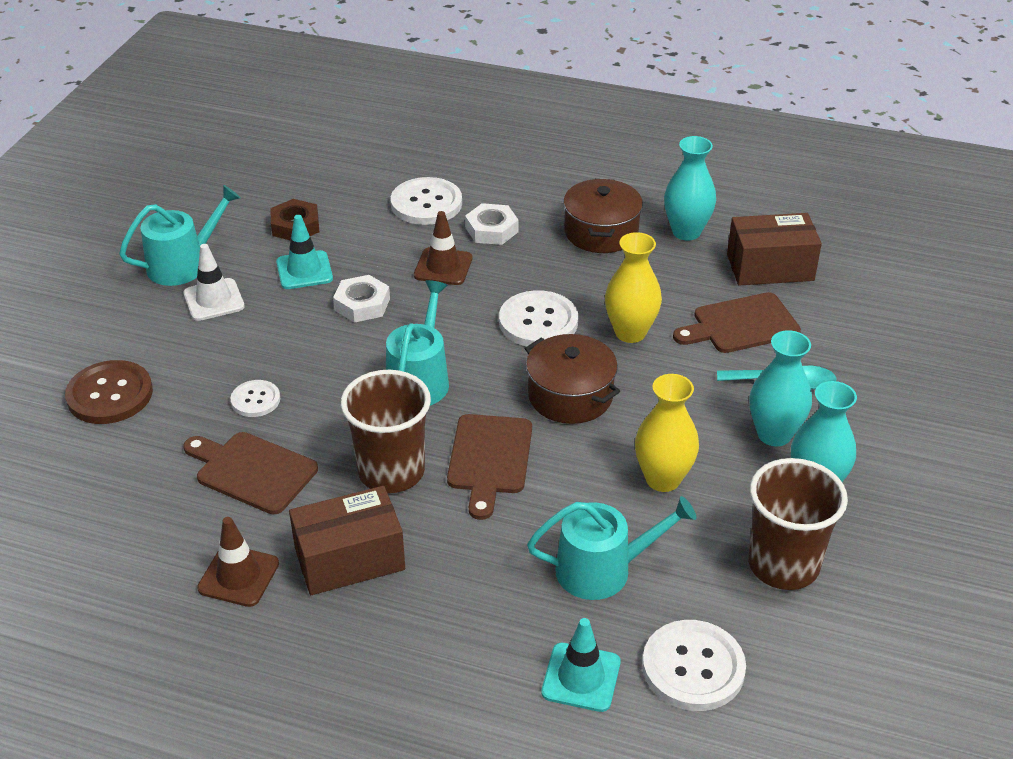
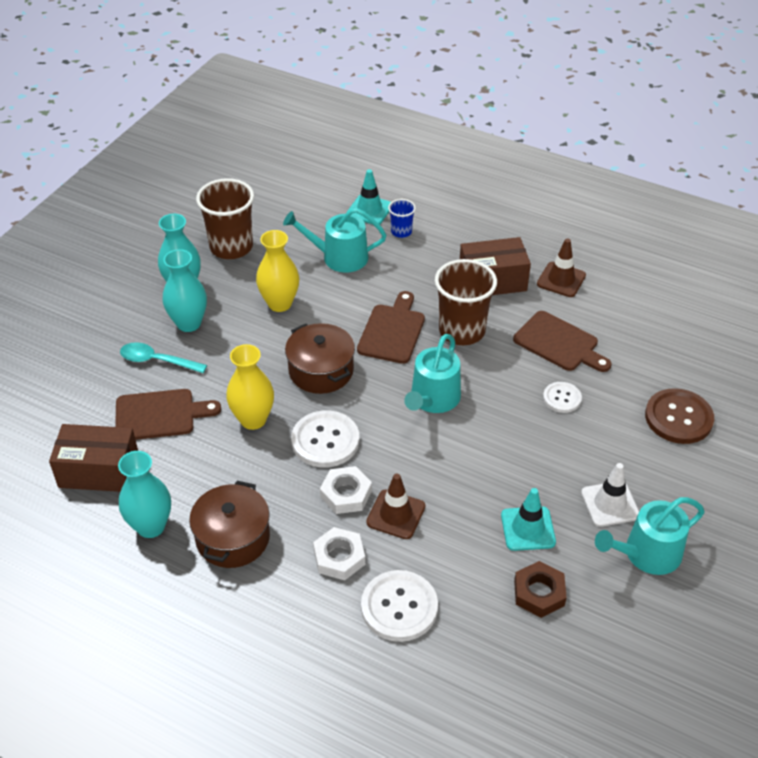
camera: 170 degrees left, 5 degrees up
(362, 304) = (474, 480): white nut -> white nut (346, 494)
(513, 636) = (401, 232): none -> blue cup
(693, 667) = (308, 207): white button -> none

